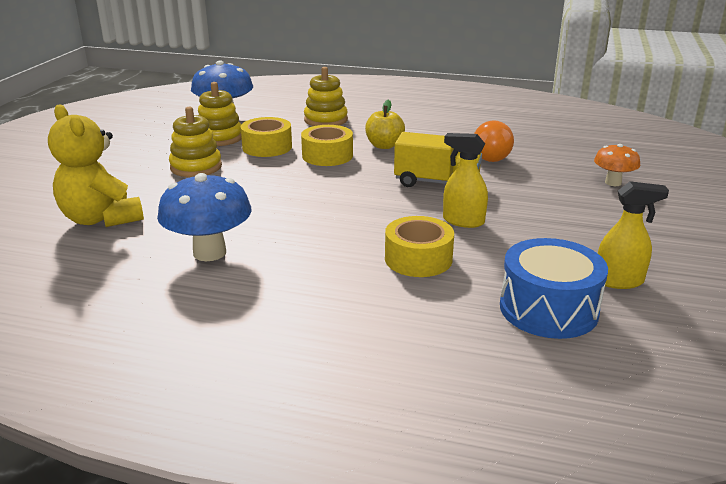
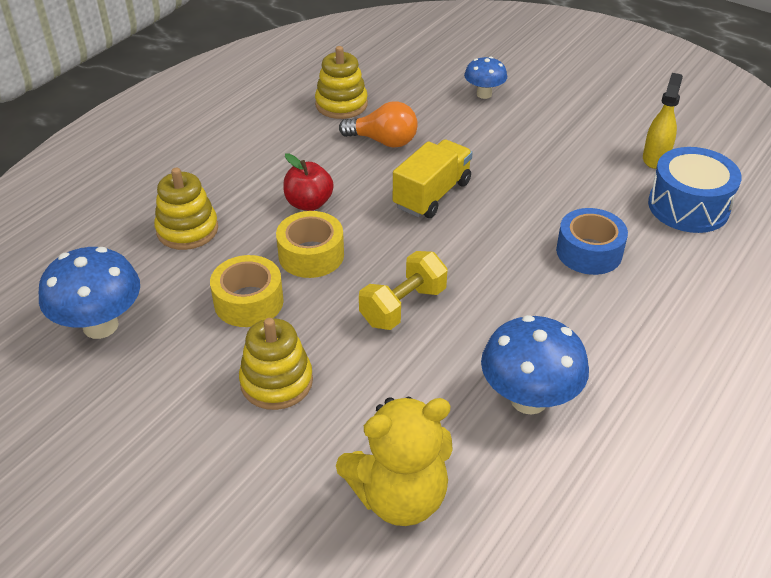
camera: 70 degrees left, 15 degrees up
(219, 138) = (181, 343): yellow stacking toy -> yellow stacking toy (341, 104)
(291, 192) = (403, 306): none -> yellow dumbbell
(384, 145) = (309, 203): yellow apple -> red apple
(418, 259) = (589, 252): yellow tape -> blue tape
(463, 221) = (524, 203): yellow spray bottle -> none
(613, 183) = (484, 94): orange mushroom -> blue mushroom

